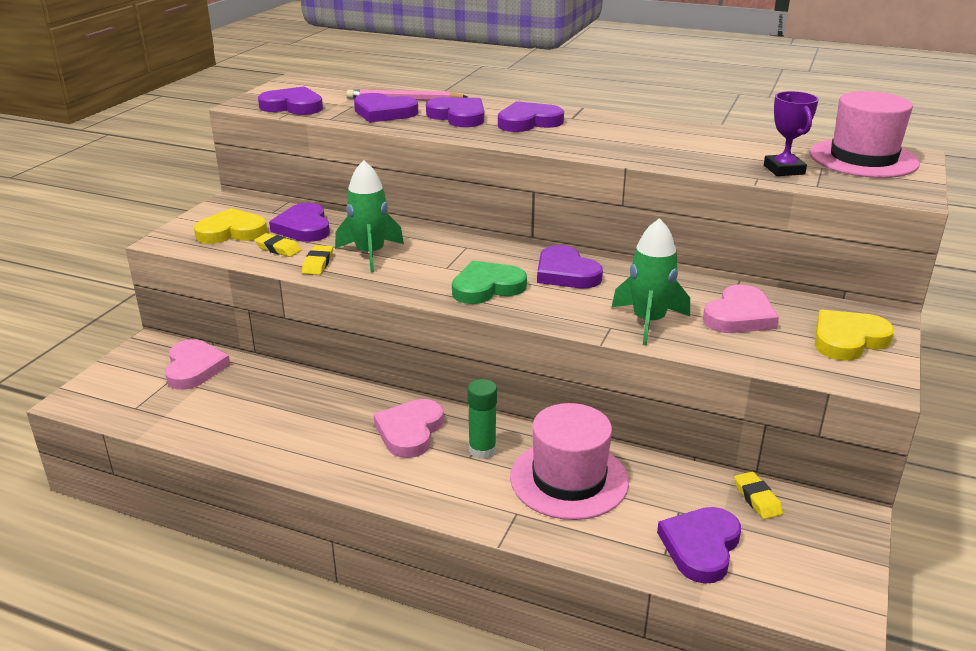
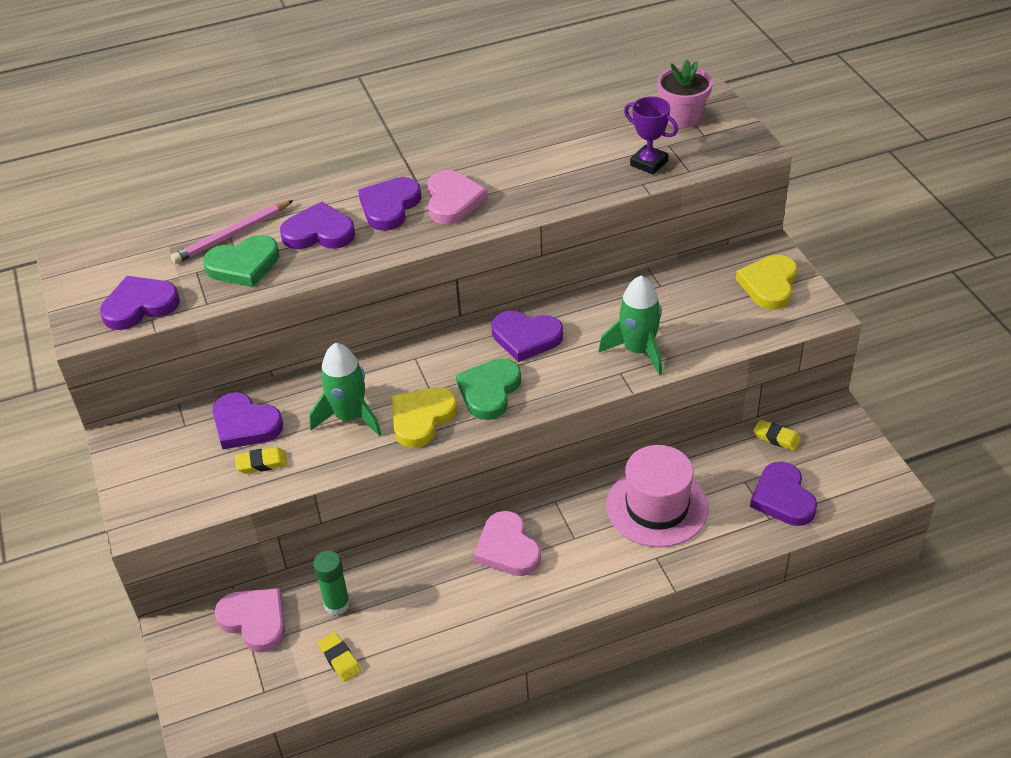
camera: 40 degrees left, 15 degrees up
(231, 232) = (186, 473): yellow heart -> yellow heart (422, 419)
(318, 263) = (322, 456): yellow eraser -> yellow eraser (340, 659)
(384, 112) = (243, 265): purple heart -> green heart
(482, 450) = (575, 526): green glue stick -> green glue stick (337, 604)
(739, 316) = (686, 305): pink heart -> pink heart (453, 201)
(863, 158) = (682, 117): pink hat -> pink flower pot

